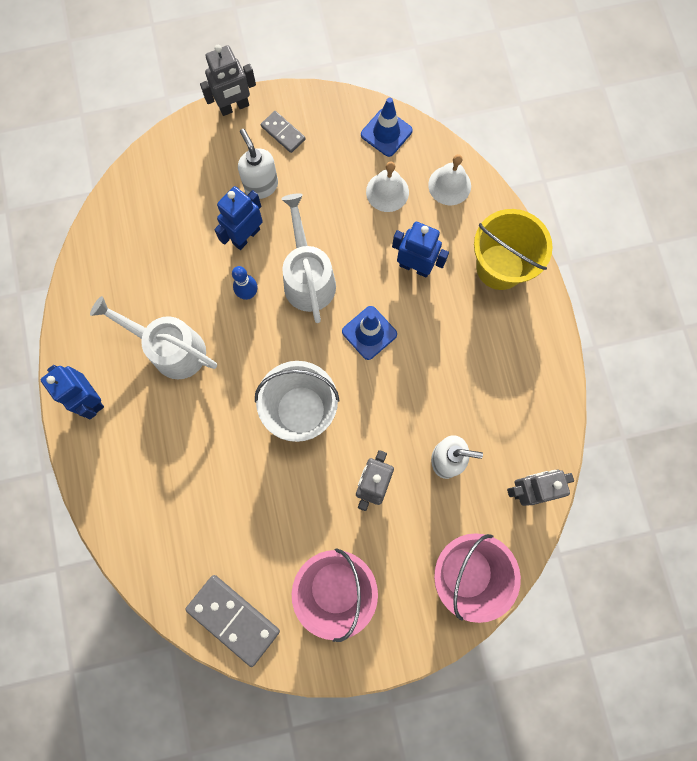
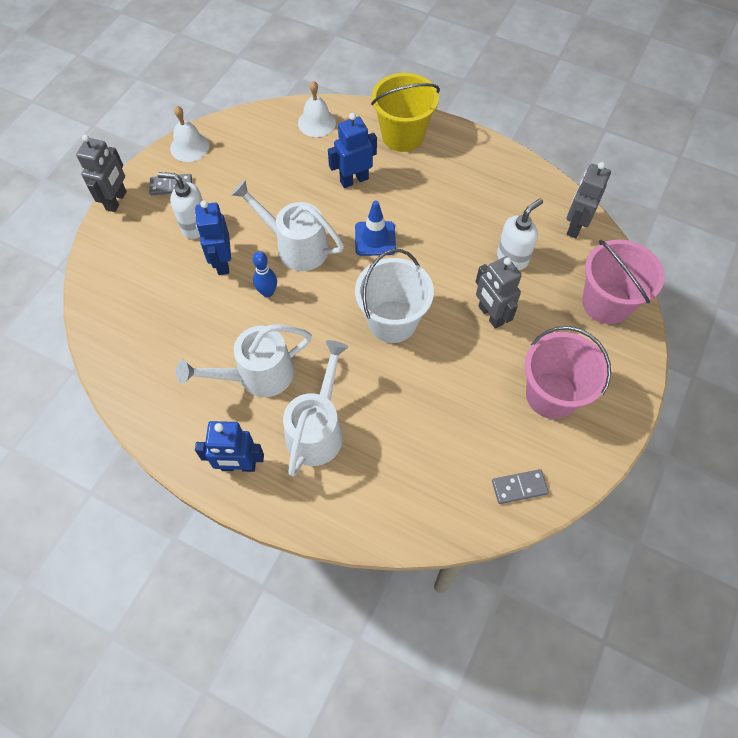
camera: 50 degrees left, 15 degrees down
(163, 430) = (318, 428): none -> white watering can
(233, 619) = (519, 487): grey domino -> grey domino, size x0.57
(386, 133) = (240, 130): blue traffic cone -> none
(387, 192) = (283, 158): white bell -> white bell (189, 147)

